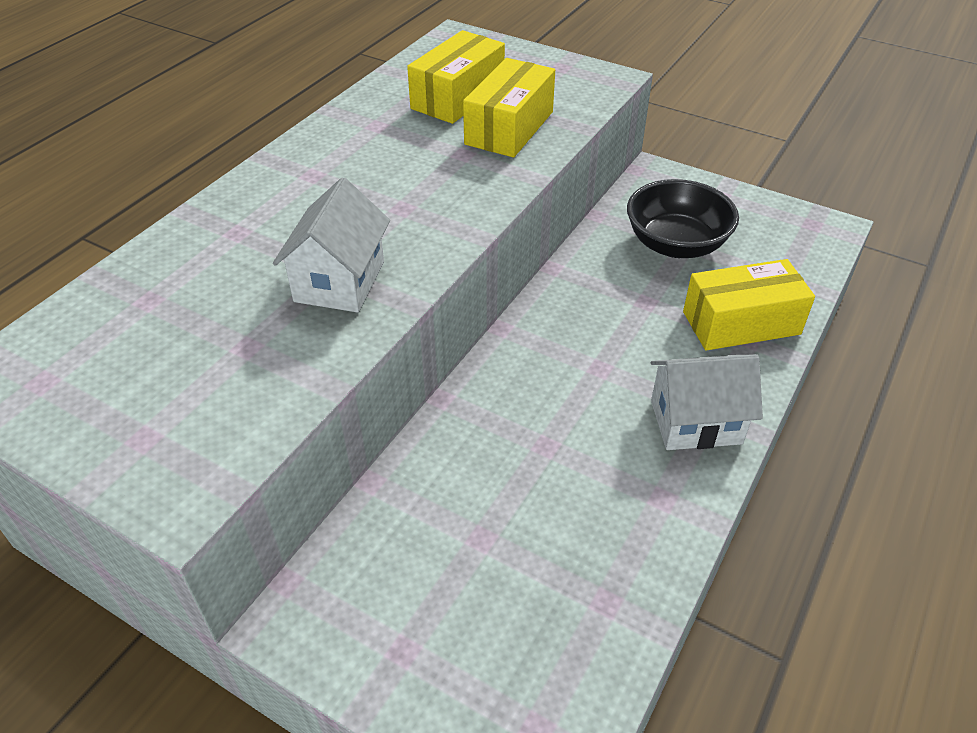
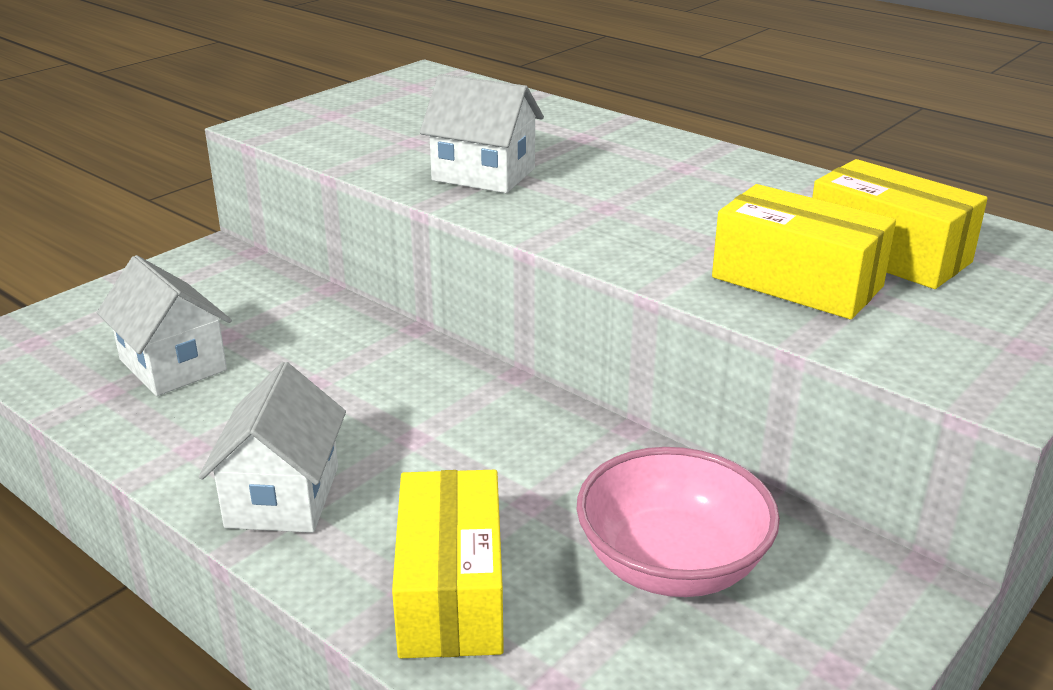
camera: 100 degrees right, 15 degrees down
(546, 563) = (173, 365): none -> white house
(676, 244) = (672, 564): black bowl -> pink bowl

